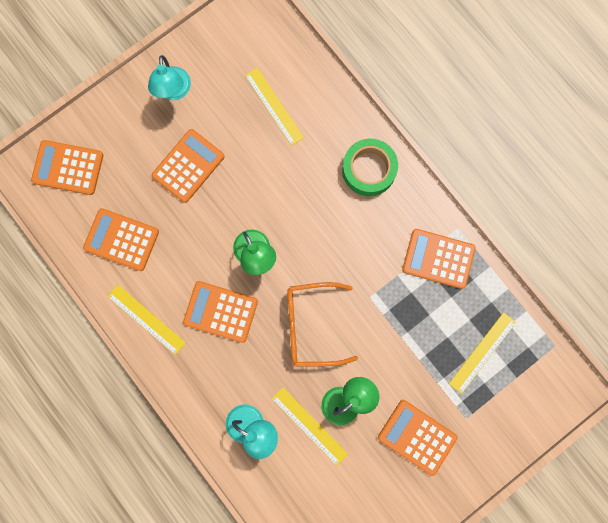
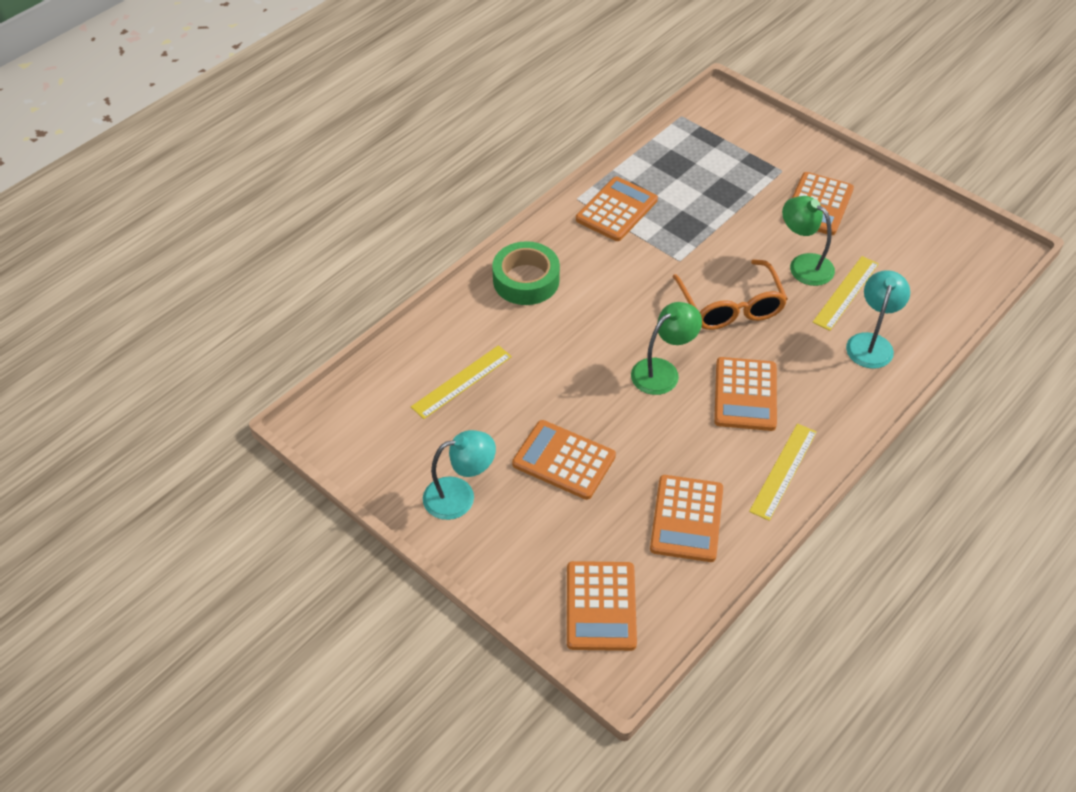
camera: 100 degrees left, 30 degrees down
(438, 259) = (616, 210): orange calculator -> orange calculator turned 150 degrees counterclockwise
(482, 352) = (708, 166): yellow ruler -> none

